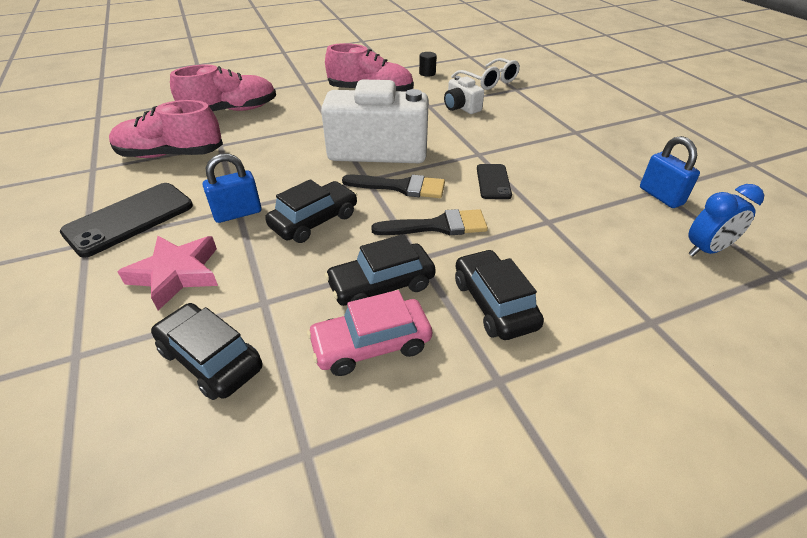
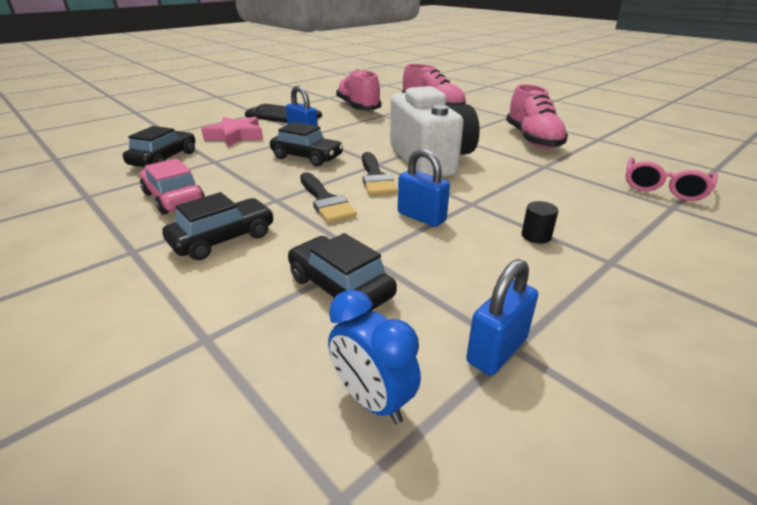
camera: 70 degrees right, 10 degrees down
(381, 285) = (238, 191): black car -> black car (340, 287)
(427, 73) = (620, 154): black cylinder -> black cylinder (536, 236)
(461, 107) = (565, 181): white camera -> none
(489, 81) = (663, 188): white glasses -> pink glasses
(493, 182) = (421, 217): black phone -> blue padlock

